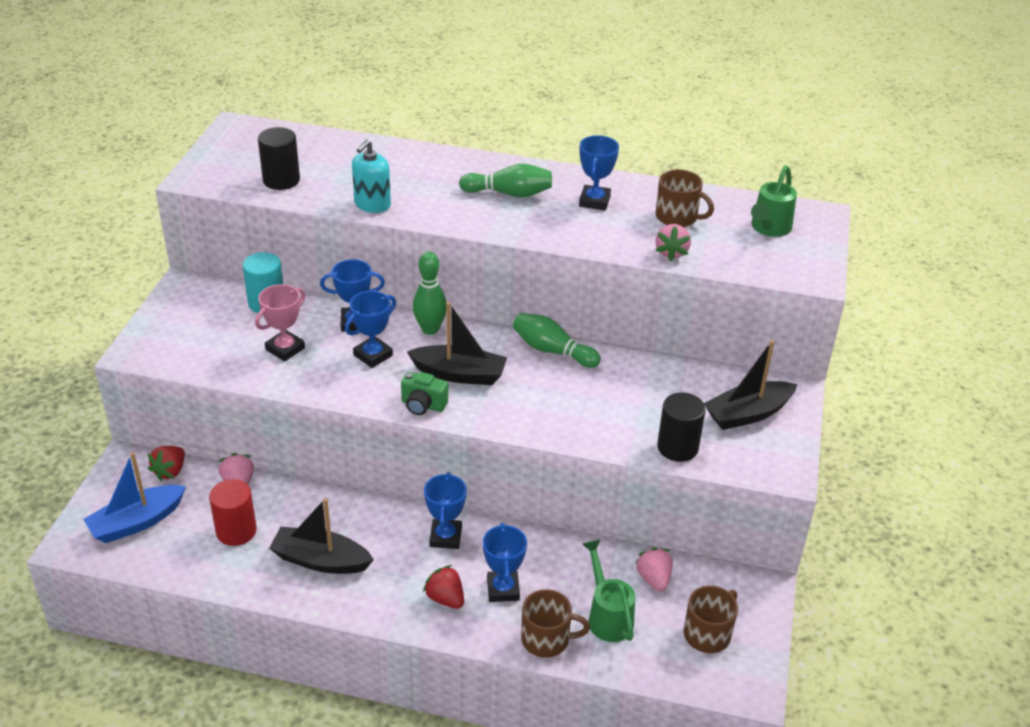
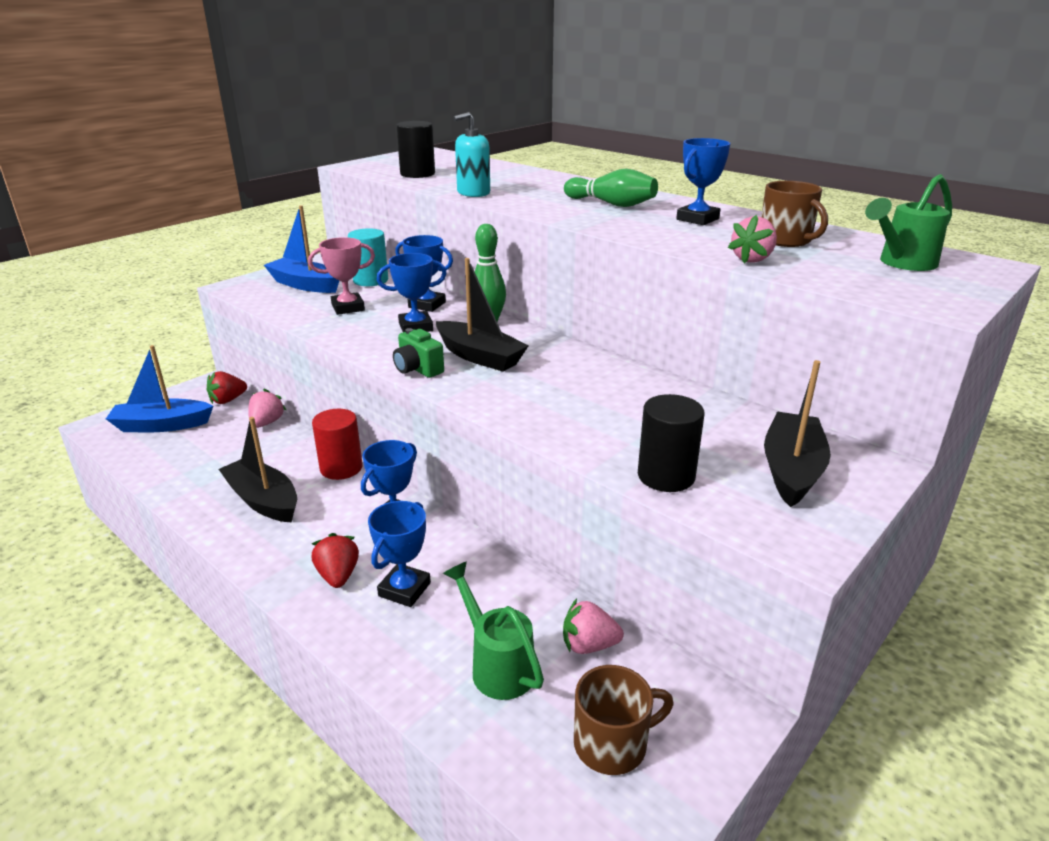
camera: 30 degrees right, 10 degrees down
(207, 329) = (305, 285): none -> blue boat
(236, 531) = (224, 455): red cylinder -> red cylinder (341, 468)
(546, 639) = (402, 661): brown mug -> none
(552, 351) = (594, 362): green bowling pin -> none
(607, 615) = (496, 664): green watering can -> green watering can turned 45 degrees counterclockwise
(654, 578) = (589, 645): pink strawberry -> pink strawberry turned 105 degrees counterclockwise
(748, 414) = (791, 470): black boat -> black boat turned 105 degrees clockwise

